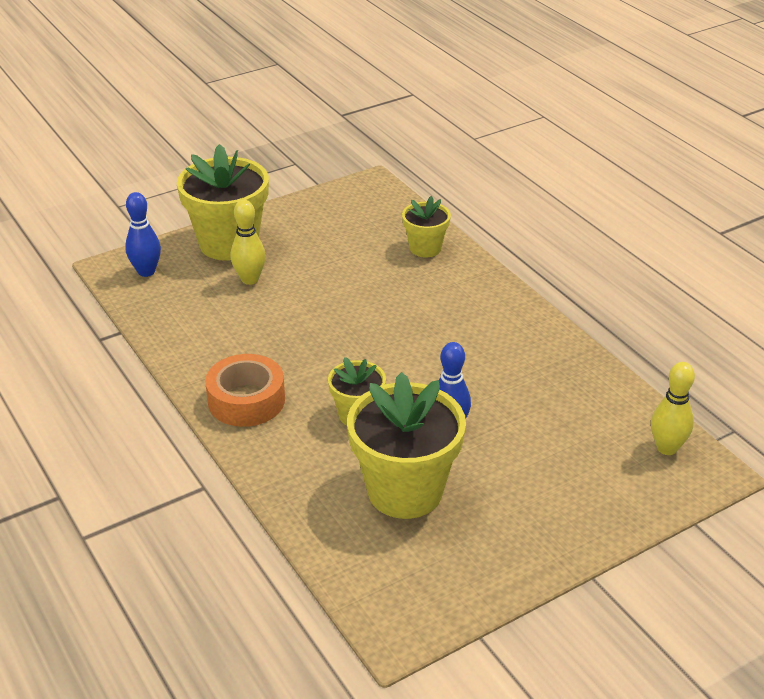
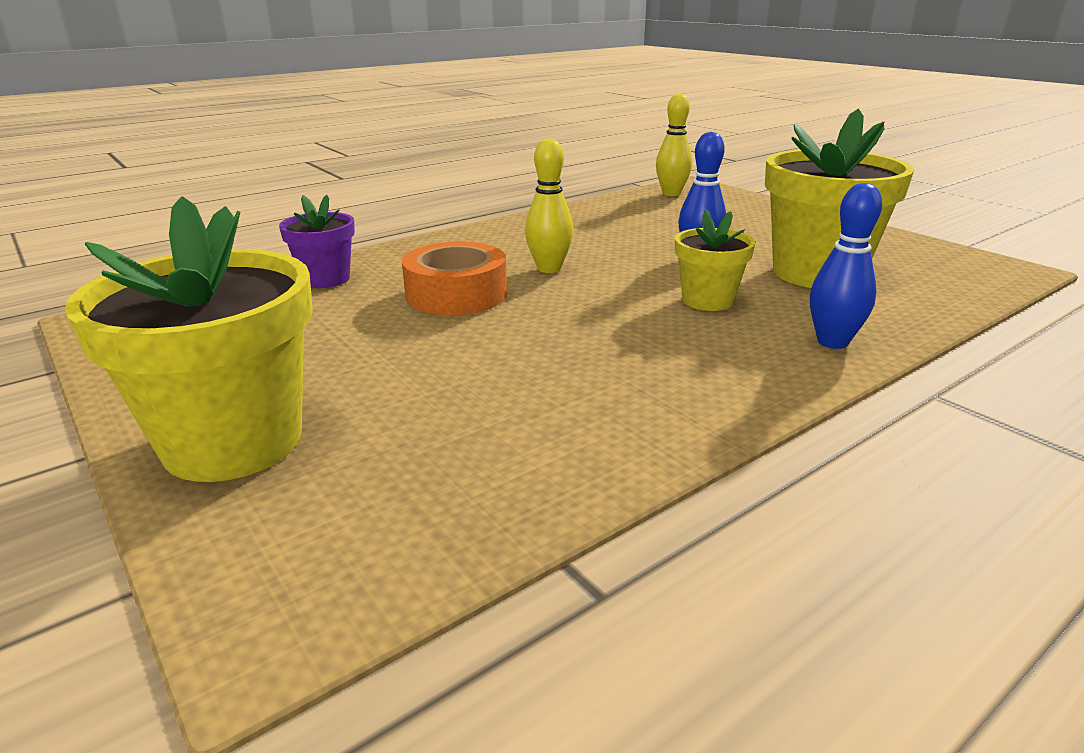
camera: 95 degrees left, 10 degrees down
(146, 271) = (313, 551): blue bowling pin -> blue bowling pin (832, 342)
(246, 400) = (726, 374): orange tape -> orange tape (456, 294)
(250, 279) = (379, 404): yellow bowling pin -> yellow bowling pin (549, 268)
(425, 248) = (326, 279): yellow flower pot -> purple flower pot

